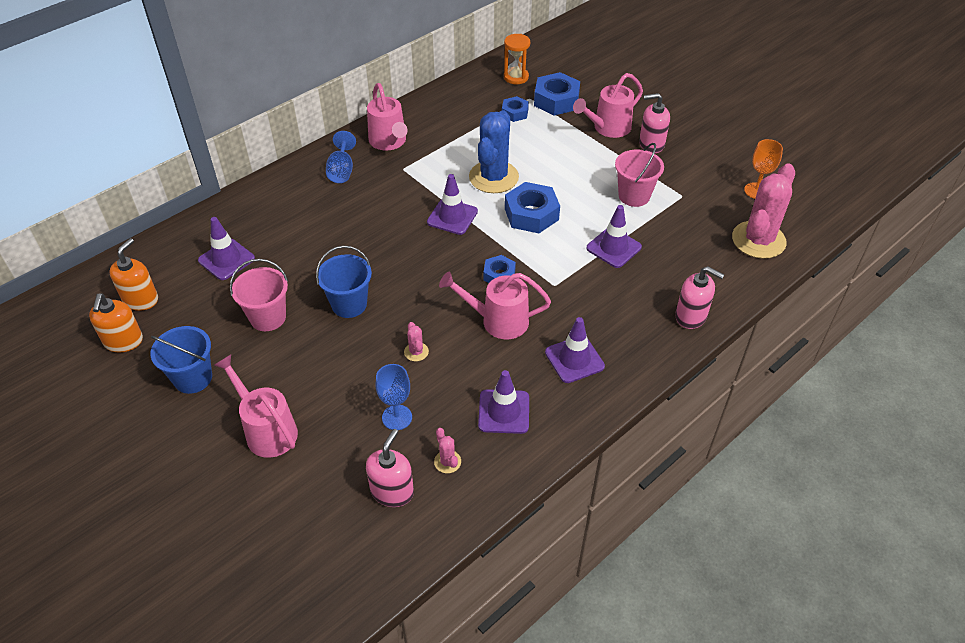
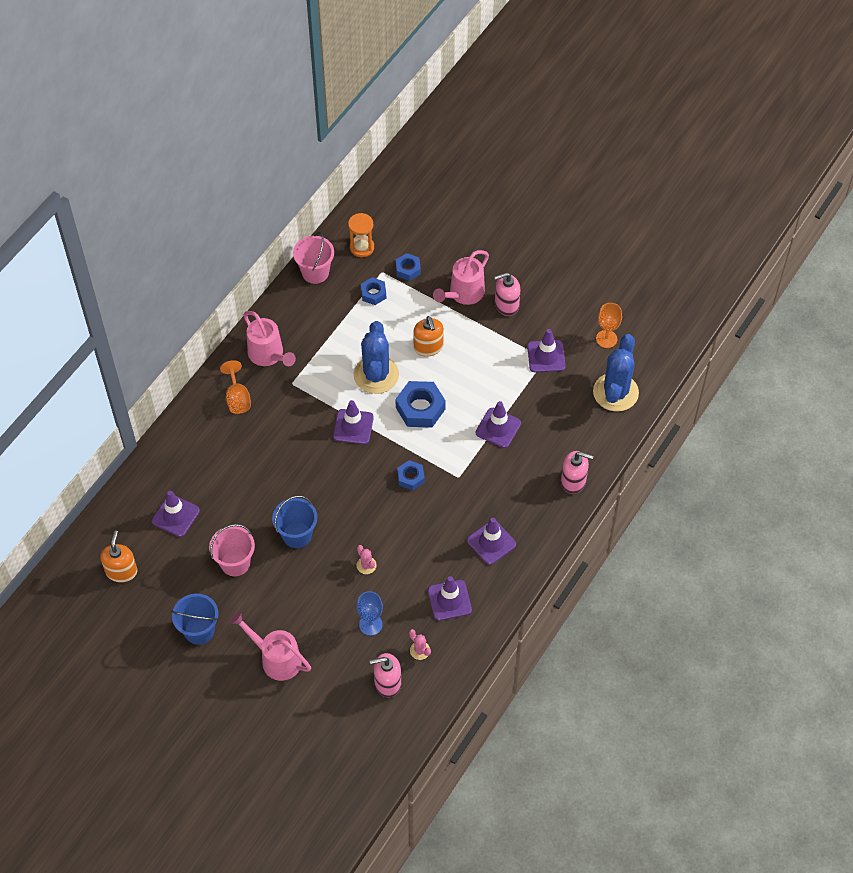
camera: 15 degrees left, 10 degrees up
(123, 341) = (127, 612): orange soap dispenser -> orange soap dispenser (428, 347)
(341, 170) = (237, 398): blue goblet -> orange goblet
(392, 491) = (387, 683): pink soap dispenser -> pink soap dispenser turned 105 degrees counterclockwise
(497, 321) = (422, 522): pink watering can -> none
(556, 100) = (408, 269): blue nut -> blue nut, size x0.58
(634, 196) = (503, 368): pink bucket -> pink bucket (315, 272)
(684, 194) = (546, 356): none -> purple traffic cone
(758, 240) = (615, 392): pink cactus -> blue cactus

